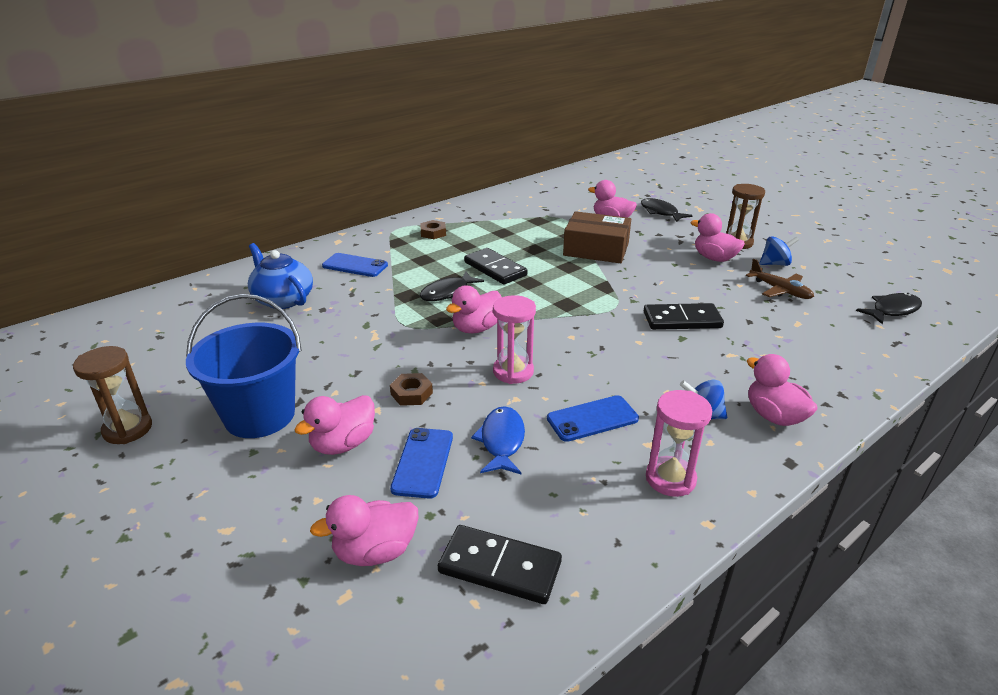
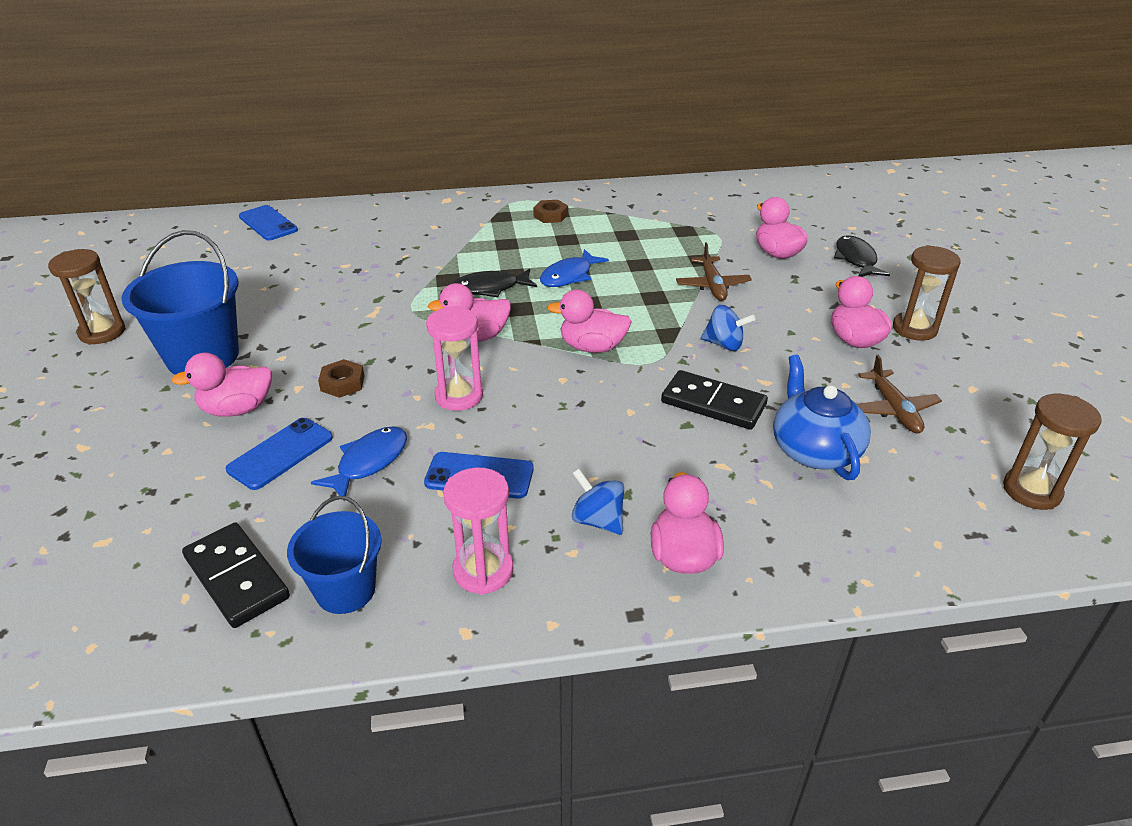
camera: 30 degrees right, 5 degrees up
(283, 299) = (334, 249): blue teapot -> blue teapot (814, 450)
(355, 266) = (434, 232): blue phone -> blue phone (268, 223)
(375, 551) = (161, 515): pink duck -> pink duck (592, 347)
(495, 269) = (569, 276): black domino -> blue fish
(594, 536) = (345, 590): none -> blue bucket
(596, 249) = (712, 285): brown box -> brown plane
(775, 264) = (933, 373): blue spinning top -> blue spinning top (724, 344)
(892, 310) = (1031, 491): black fish -> brown hourglass

